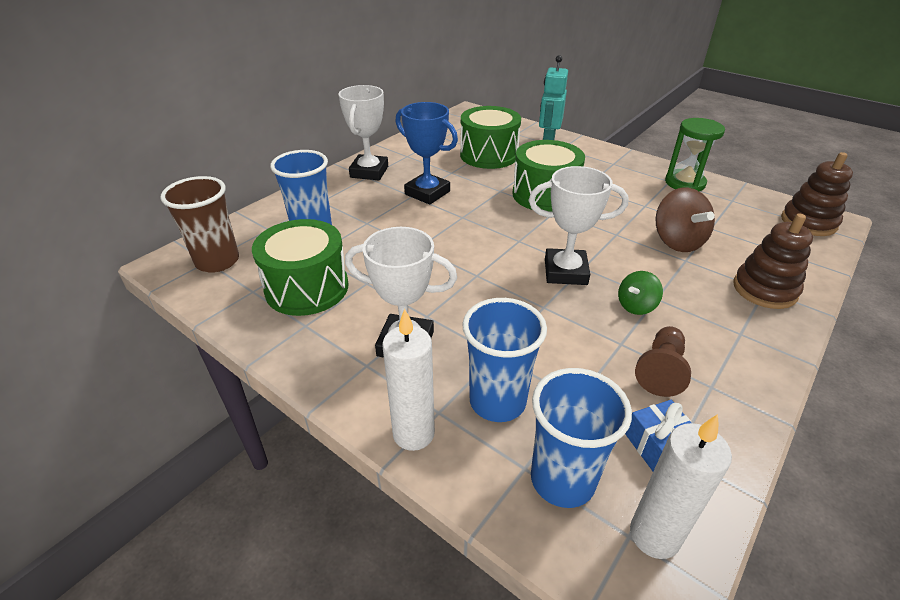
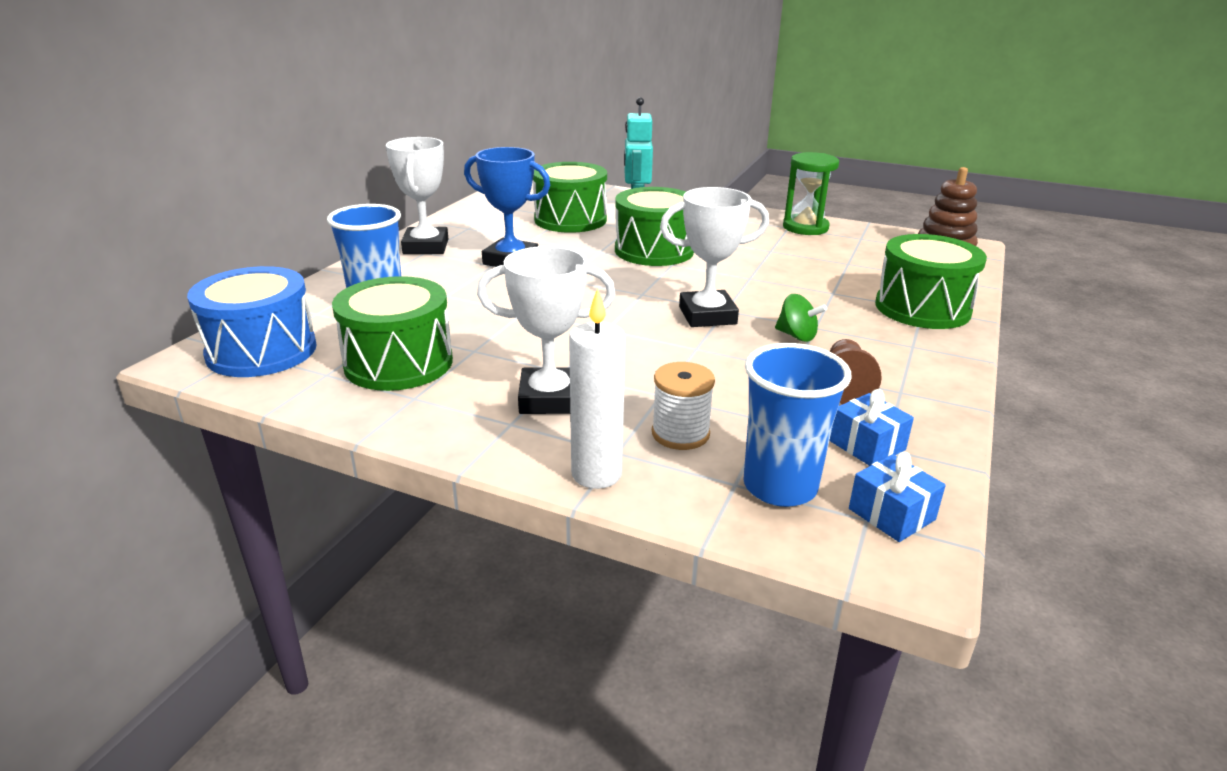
camera: 15 degrees left, 10 degrees down
(217, 261) = (262, 351): brown cup -> blue drum
(497, 401) = (680, 434): blue cup -> white spool
(636, 306) = (797, 336): green spinning top -> green spinning top turned 90 degrees counterclockwise
(654, 535) = (891, 514): white candle -> blue gift
(677, 241) = (817, 278): brown spinning top -> none
(764, 289) = (922, 308): brown stacking toy -> green drum

